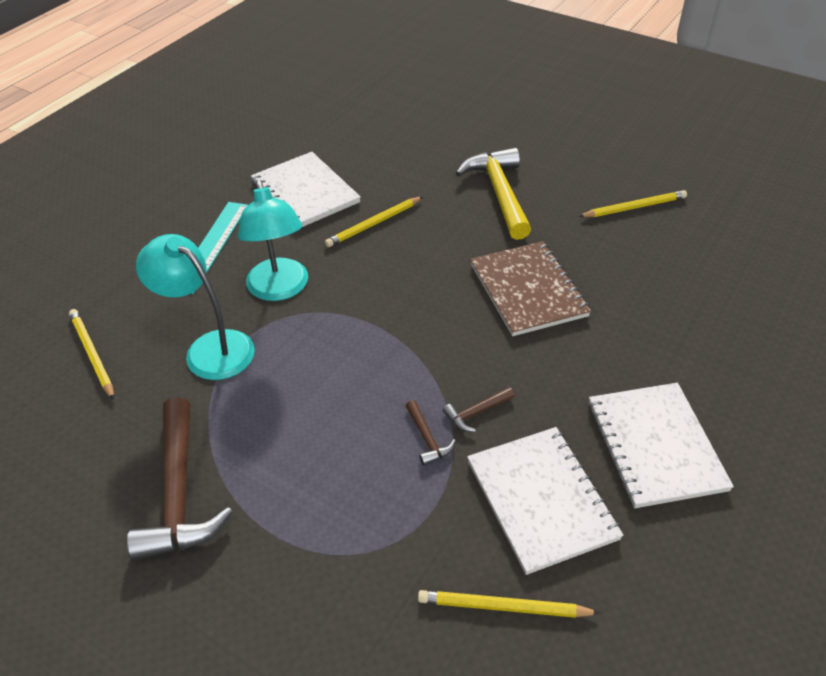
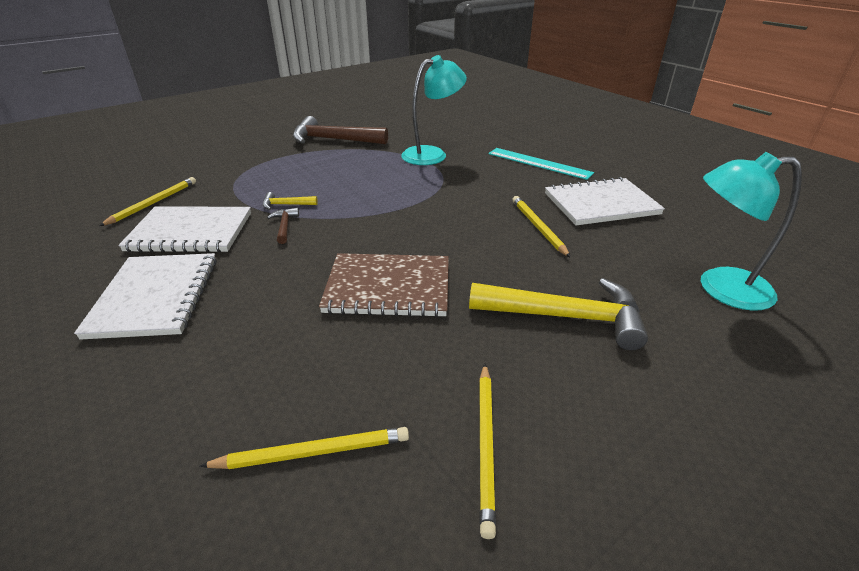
camera: 110 degrees right, 10 degrees down
(92, 354) = (453, 128): yellow pencil -> yellow pencil (313, 452)
(280, 289) = (473, 179): turquoise lamp -> turquoise lamp (720, 288)
(427, 438) = (286, 205): brown hammer -> yellow hammer
(655, 446) = (155, 297): white notebook -> white notebook turned 75 degrees clockwise

